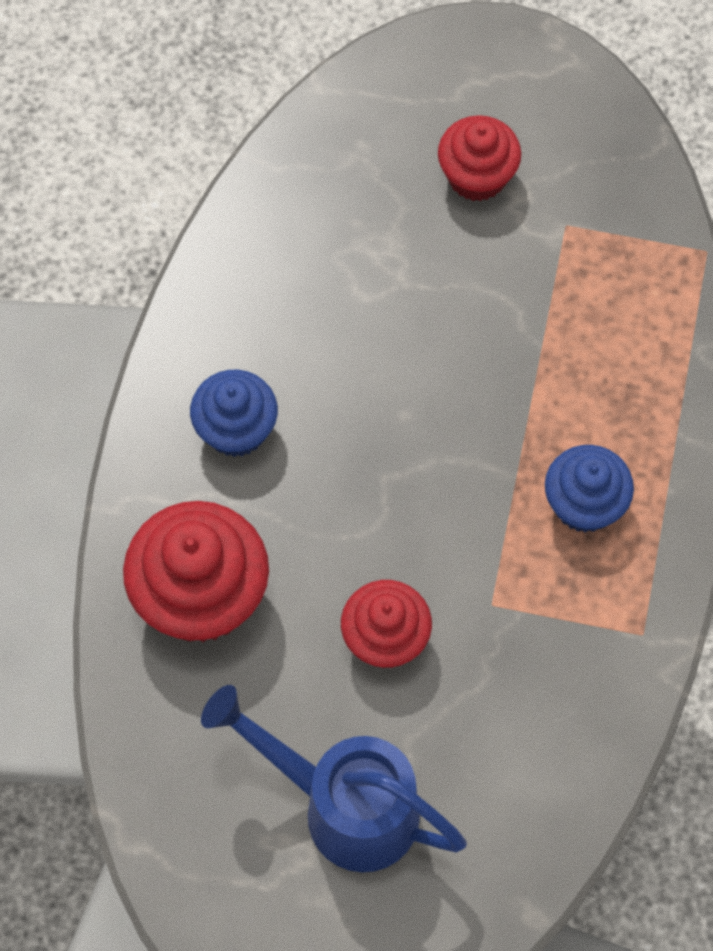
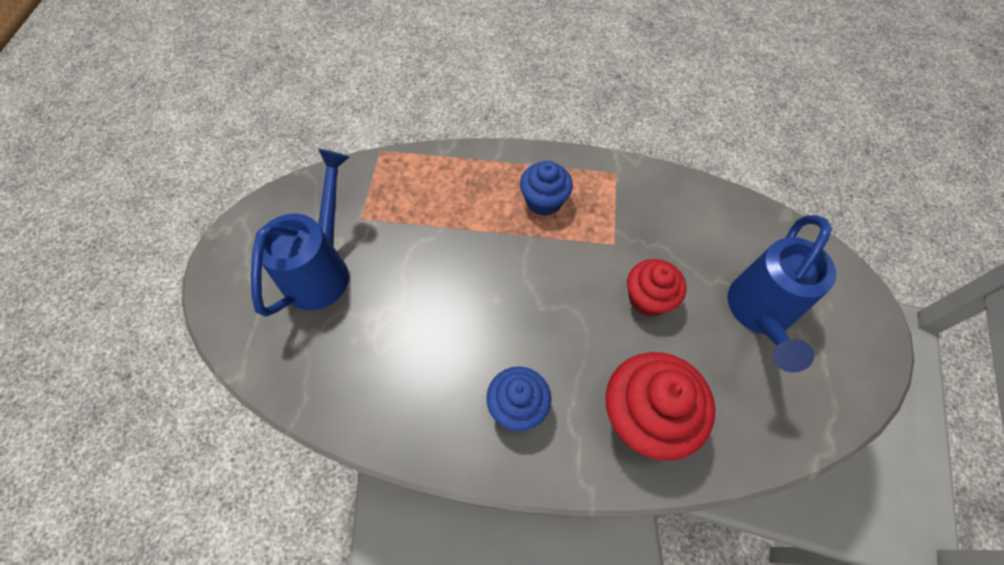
camera: 95 degrees left, 5 degrees down
(477, 176) = (322, 268): red cupcake -> blue watering can

